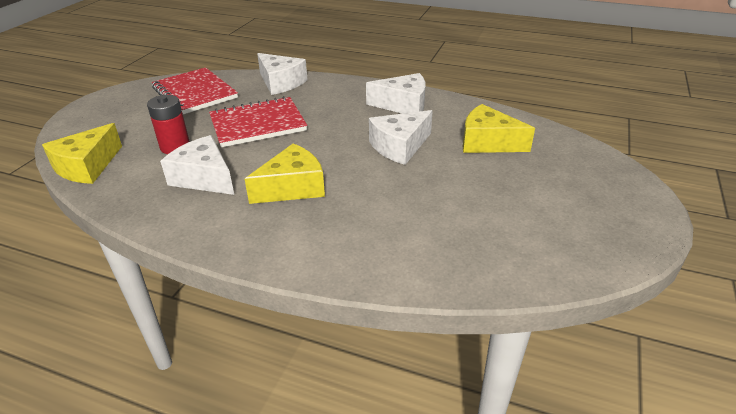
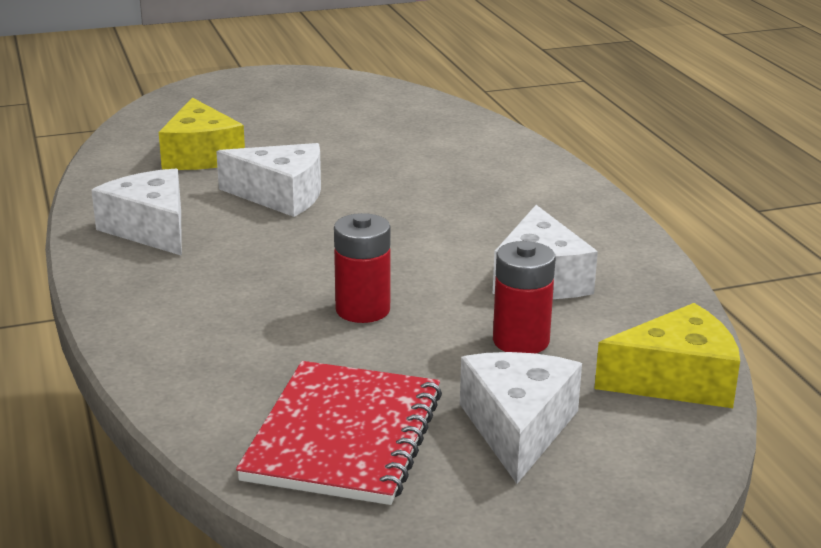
camera: 130 degrees left, 10 degrees down
(258, 124) = (363, 310): red notebook -> red battery
(281, 83) = (184, 364): white cheese -> white cheese (518, 428)
(292, 187) = (464, 220): yellow cheese -> none

